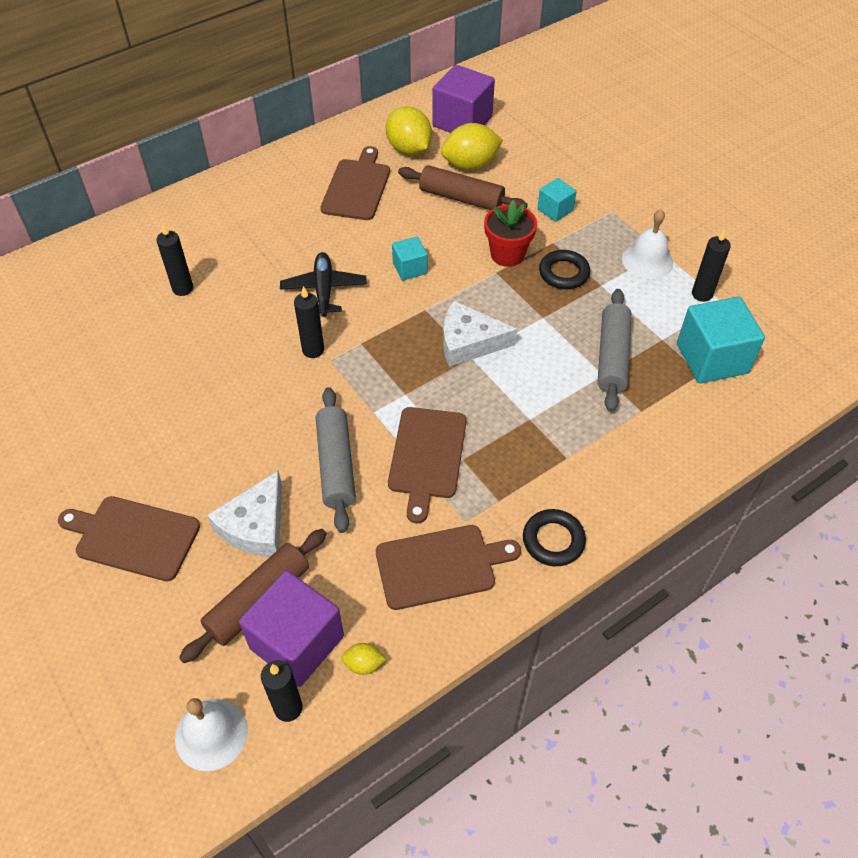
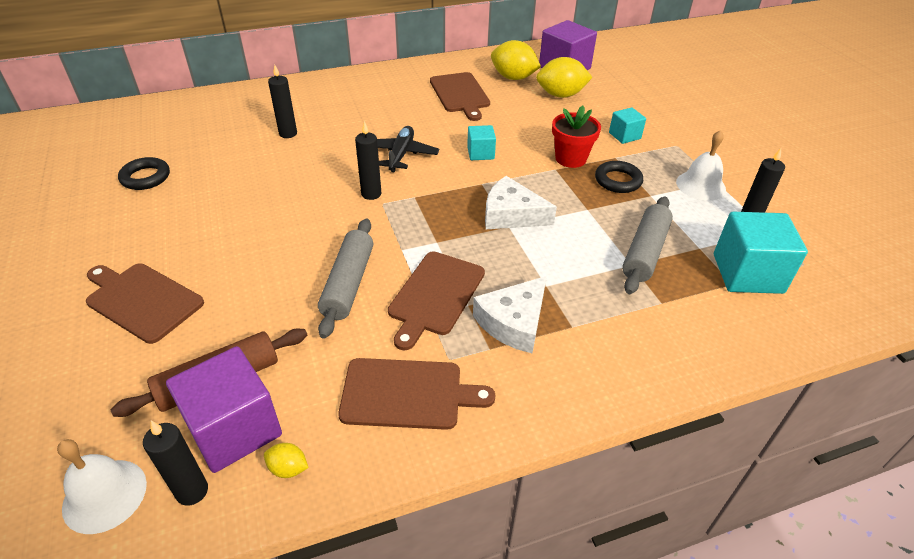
camera: 15 degrees right, 10 degrees down
(255, 526) = (251, 316): white cheese -> white cheese (514, 322)
(357, 187) = (460, 94): brown cutting board -> brown cutting board turned 135 degrees clockwise
(409, 149) = (513, 78): yellow lemon -> yellow lemon turned 45 degrees counterclockwise
(461, 198) = (544, 114): brown rolling pin -> none
(553, 540) = (532, 398): black ring -> black ring (145, 177)

